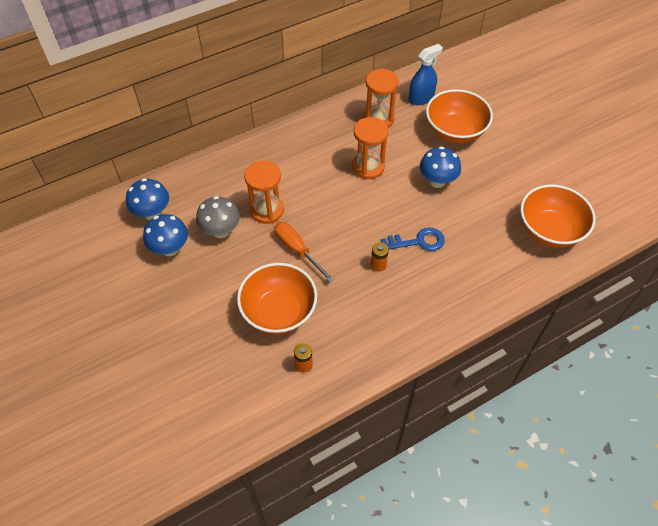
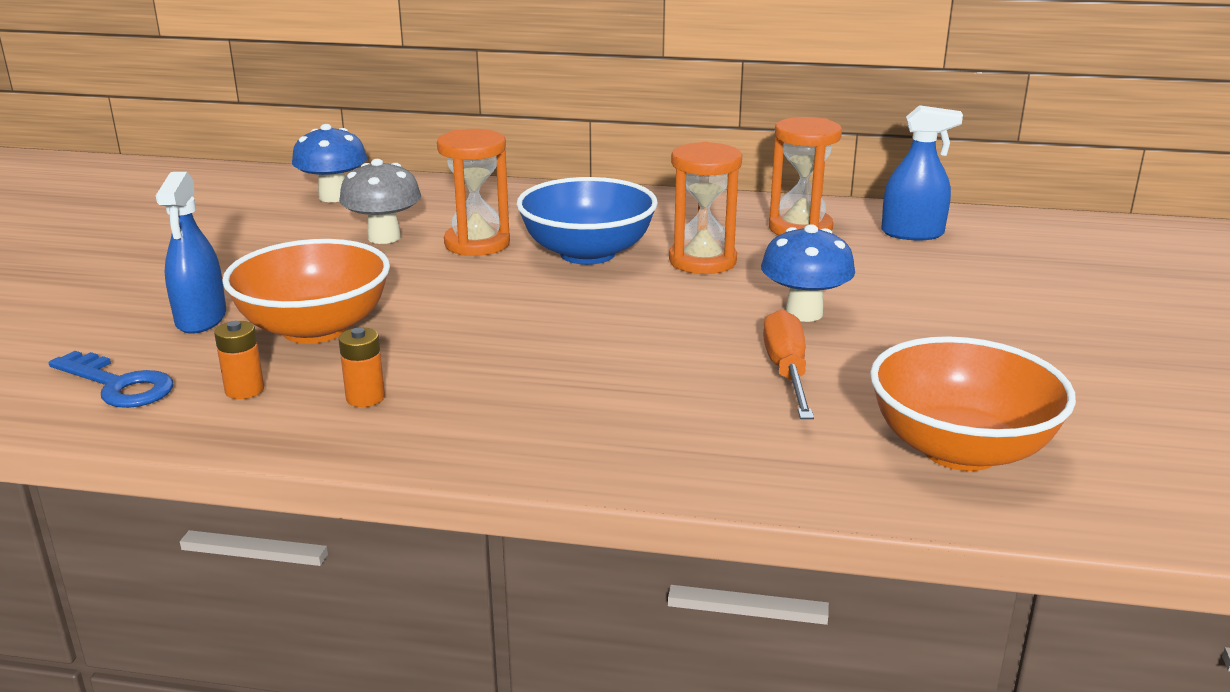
camera: 40 degrees right, 30 degrees down
(170, 249) = (296, 227): blue mushroom -> none
(224, 338) = (201, 319): none -> blue spray bottle
(297, 250) = (451, 289): orange screwdriver -> orange screwdriver (786, 372)
(319, 189) = (587, 253): none -> blue bowl
(378, 265) = (546, 350): orange battery -> orange battery (365, 398)
(418, 241) = (658, 356): blue key -> blue key (119, 385)
(455, 131) = (925, 280): orange bowl -> none

